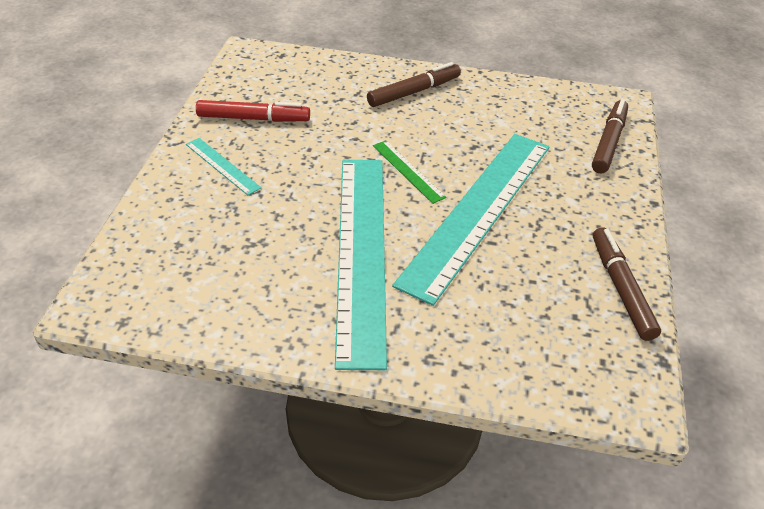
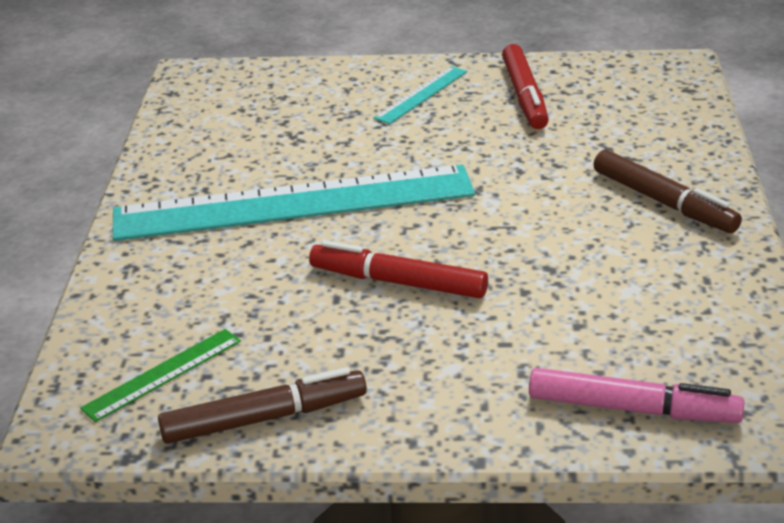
camera: 85 degrees right, 10 degrees down
(408, 171) = (464, 218): green ruler -> green ruler (163, 374)
(478, 211) = (398, 282): turquoise ruler -> red marker
(608, 142) = (632, 409): brown marker -> pink marker

